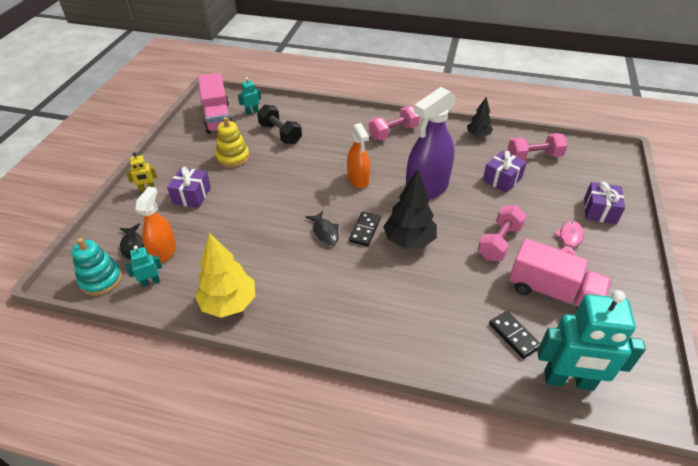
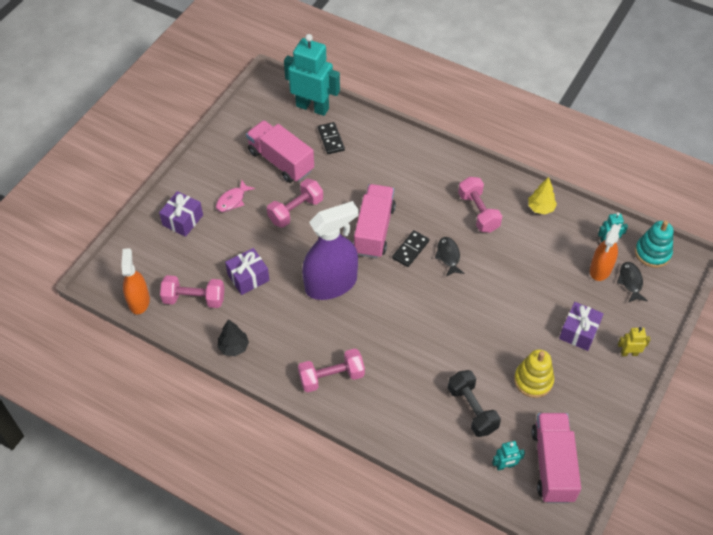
camera: 165 degrees left, 10 degrees up
(229, 303) = (540, 208): yellow tree -> yellow tree, size x0.59
(302, 283) = (478, 212): none -> pink dumbbell
(358, 179) = (398, 312): orange spray bottle -> orange spray bottle (139, 301)
(409, 240) = (374, 230): black tree -> pink truck

